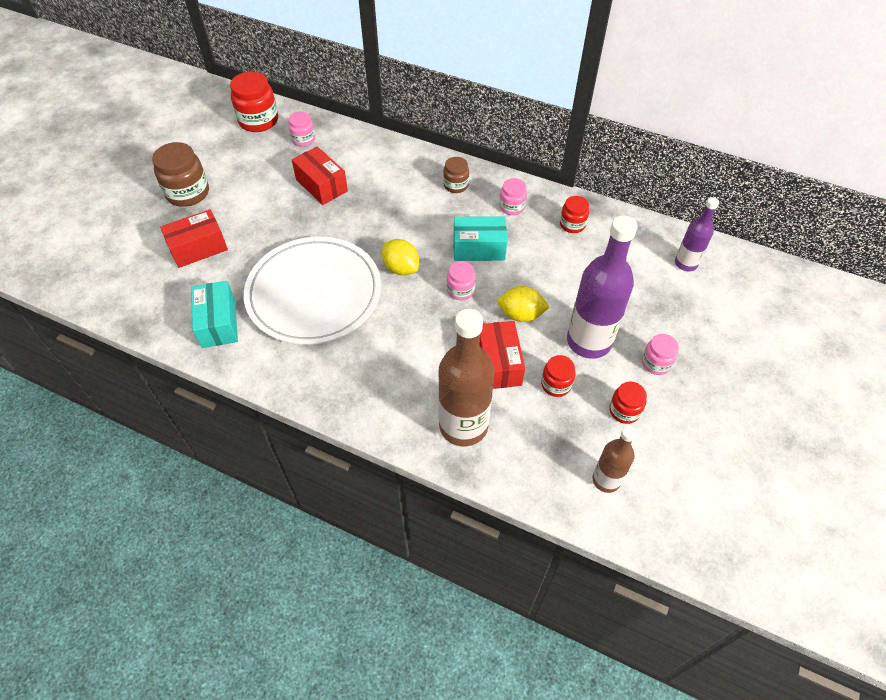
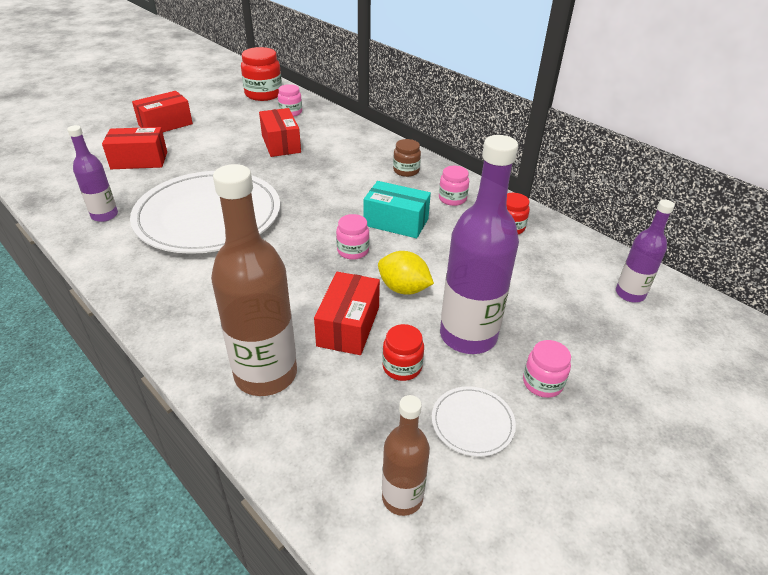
camera: 20 degrees right, 15 degrees down
(188, 193) = (165, 124): brown jar -> red box
(218, 323) = (104, 215): turquoise box -> purple bottle
(401, 268) = (306, 218): yellow lemon -> none
(624, 411) = (472, 422): red jar -> white plate

